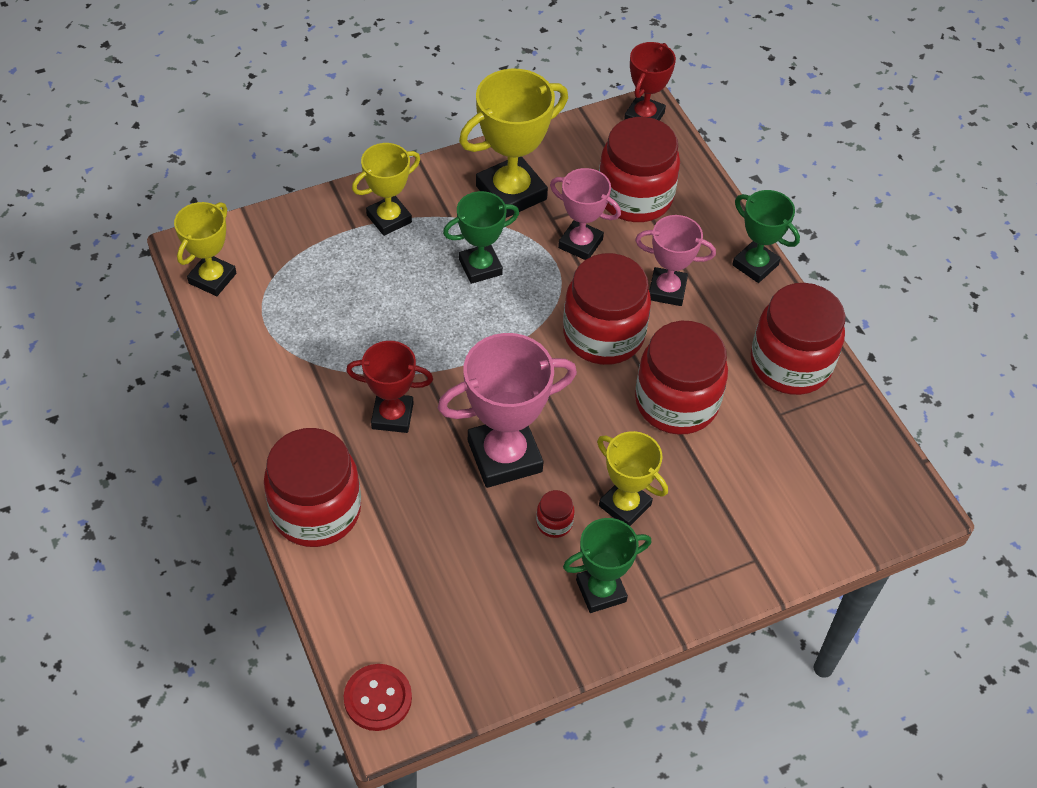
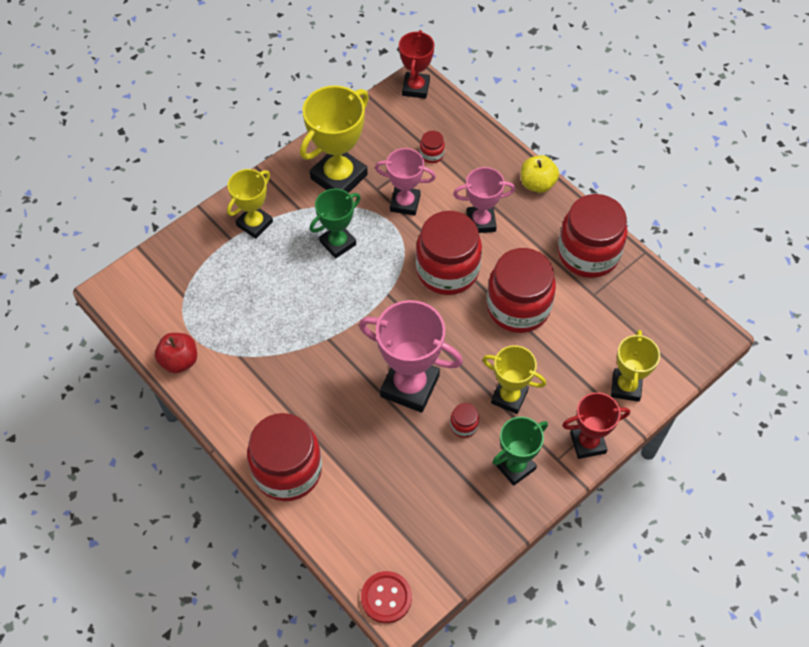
camera: 15 degrees left, 5 degrees up
(212, 278) = (137, 311): yellow trophy -> yellow trophy (626, 387)
(238, 348) = (179, 361): none -> red apple
(392, 416) = (316, 380): red trophy -> red trophy (587, 443)
(504, 456) = (410, 386): pink trophy -> pink trophy turned 60 degrees clockwise
(635, 197) = (431, 154): red jar -> red jar, size x0.41
(755, 265) = (537, 184): green trophy -> yellow apple

